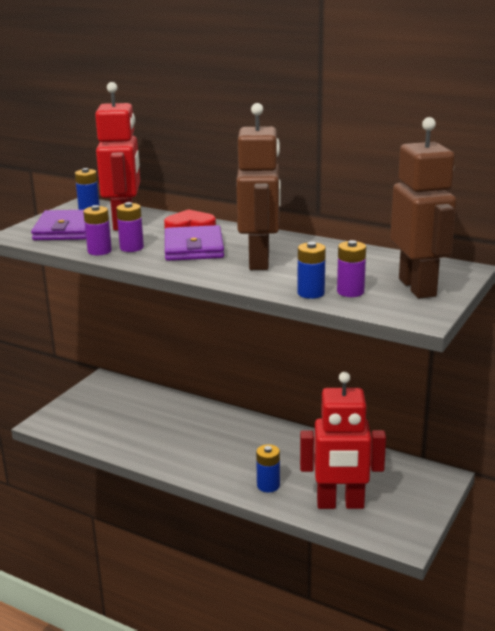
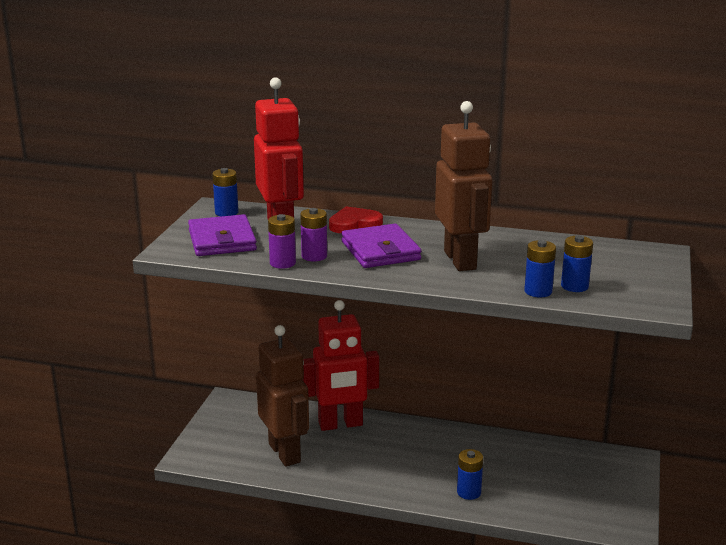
camera: 15 degrees left, 0 degrees up
(340, 504) = (549, 501): red robot -> red robot (340, 424)
(350, 292) = (574, 286): purple battery -> blue battery
(418, 287) = (634, 275): brown robot -> brown robot (285, 453)

